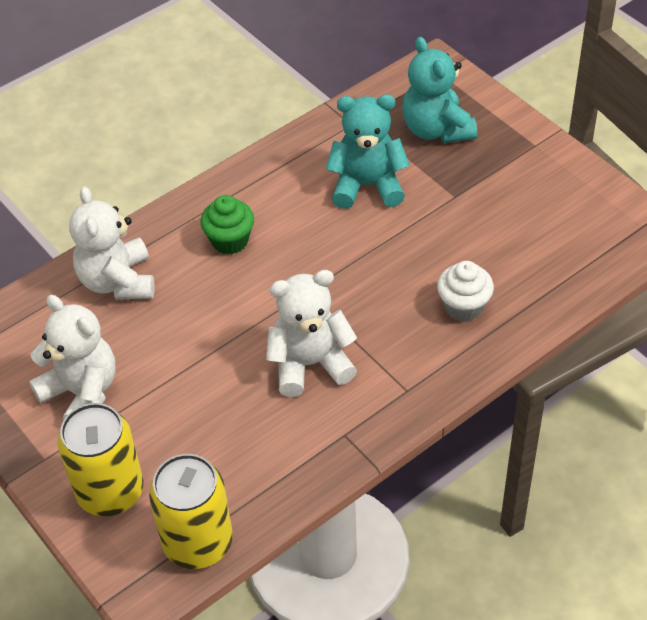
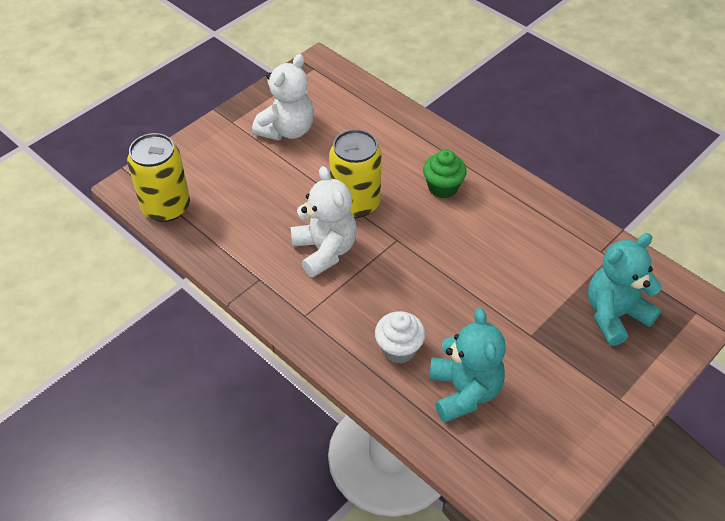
camera: 80 degrees right, 0 degrees up
(110, 491) = (206, 157): yellow can -> yellow can (355, 203)
(118, 281) = (390, 131): white teddy bear -> none
(367, 185) = (527, 269): turquoise teddy bear -> turquoise teddy bear (464, 391)

